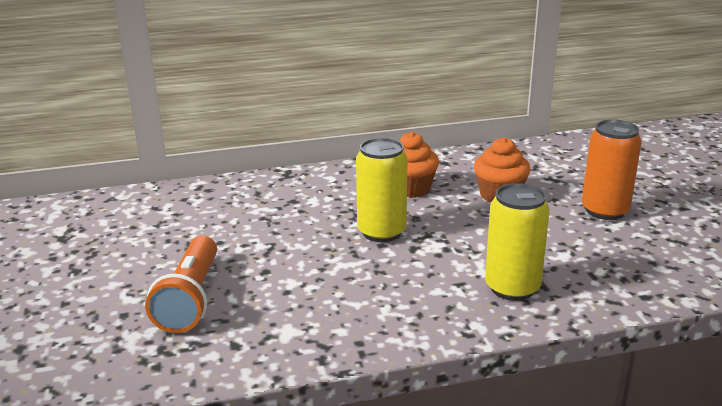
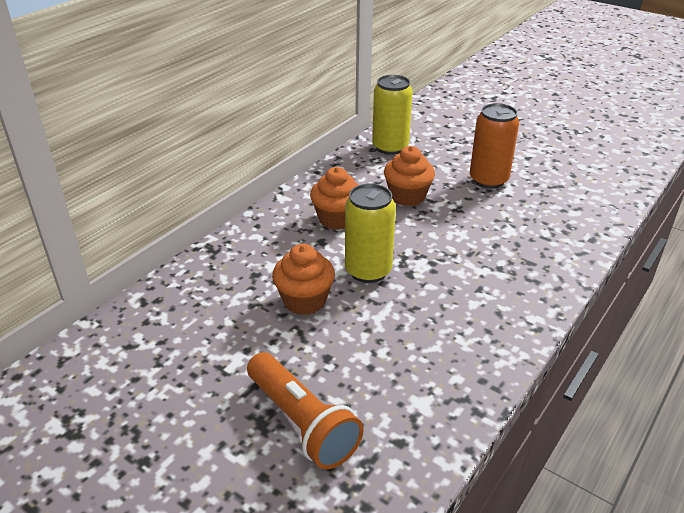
camera: 40 degrees left, 10 degrees up
(303, 230) = (304, 300): none -> orange cupcake
(512, 288) = (515, 274): yellow can -> yellow can (390, 147)

